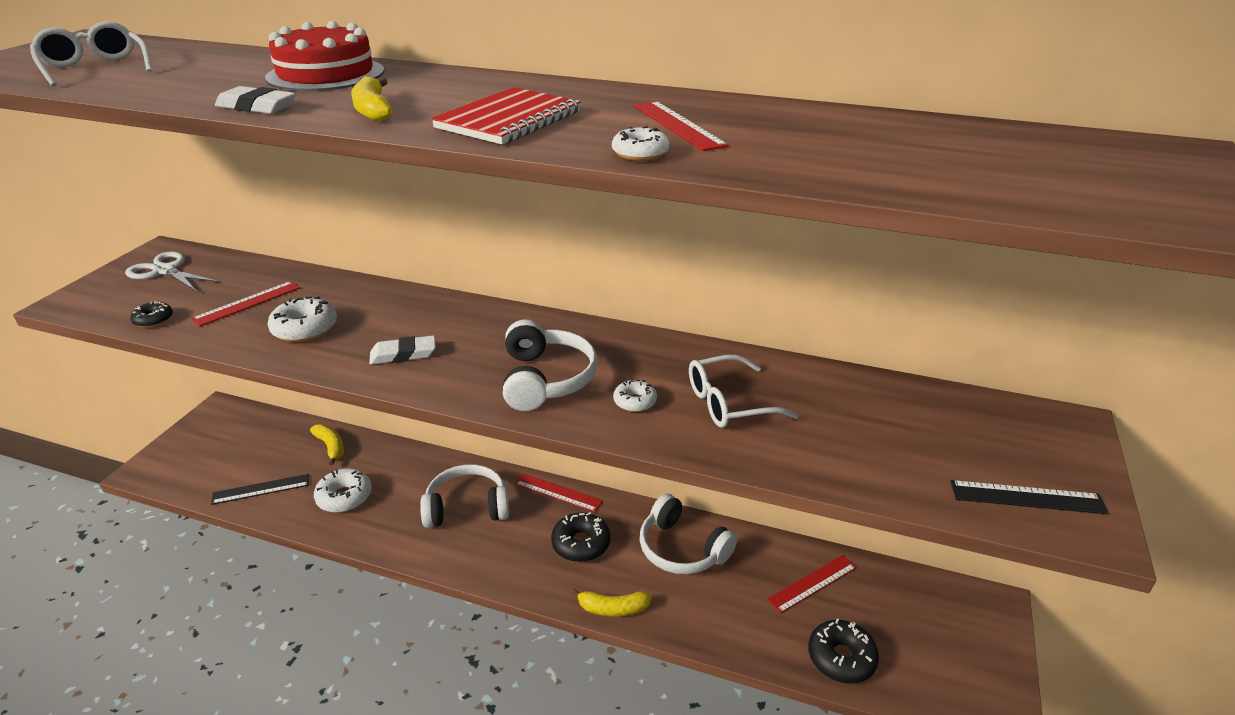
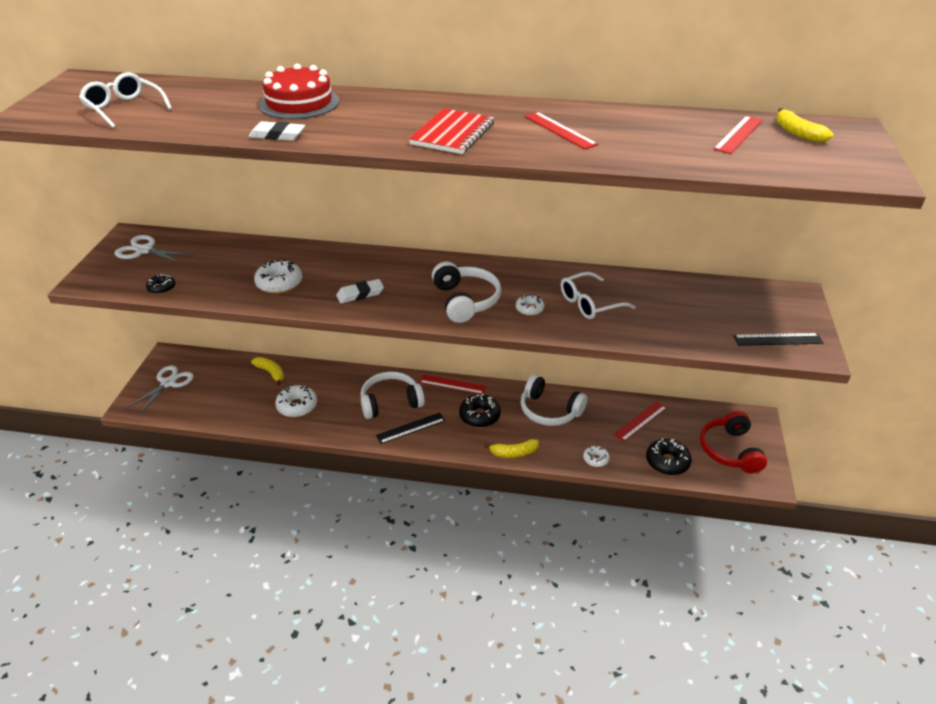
camera: 10 degrees left, 5 degrees up
(201, 445) = (168, 383): none -> white scissors
(247, 303) = (225, 269): red ruler -> red ruler (738, 134)
(261, 489) = (231, 408): black ruler -> black ruler (411, 428)
(373, 110) = (358, 132): yellow banana -> yellow banana (797, 133)
(640, 153) = (548, 154): white donut -> white donut (595, 459)
(944, 652) = (730, 450): none -> red headphones

